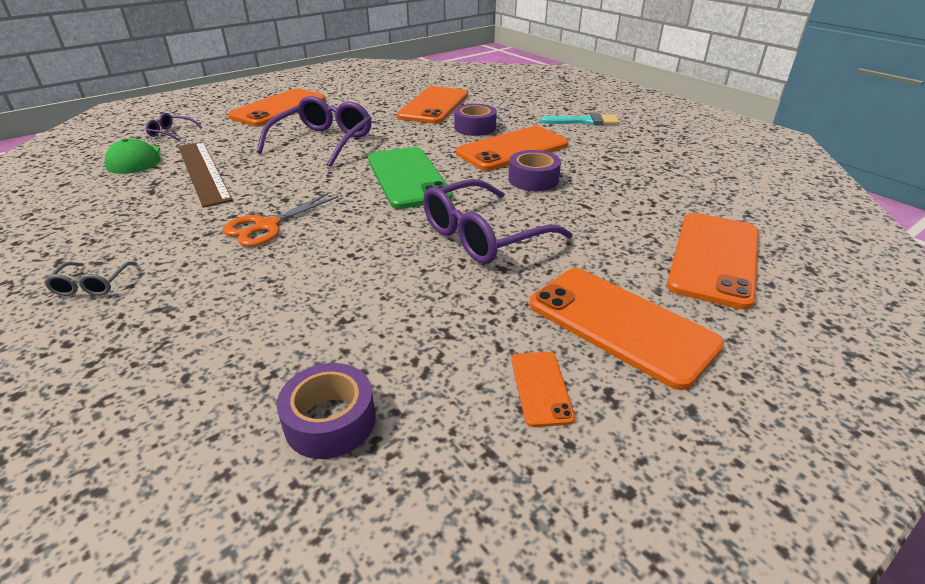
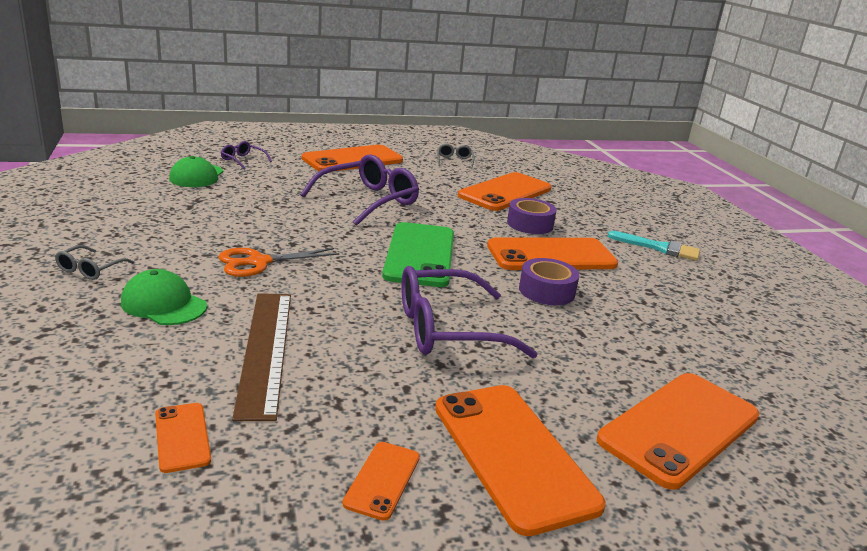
camera: 20 degrees right, 10 degrees down
(203, 172) = (243, 201): brown ruler -> brown ruler (265, 350)
(203, 296) = (164, 304): none -> green cap
(330, 421) = (182, 437): purple tape -> orange phone
(370, 89) = (454, 161): none -> grey glasses

